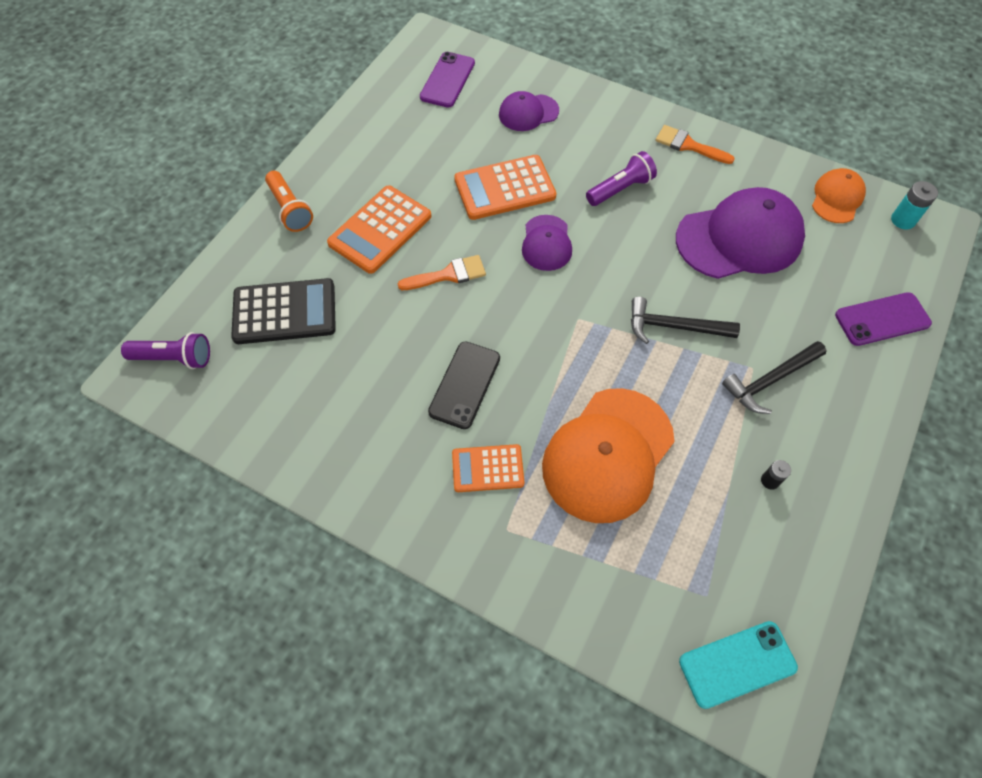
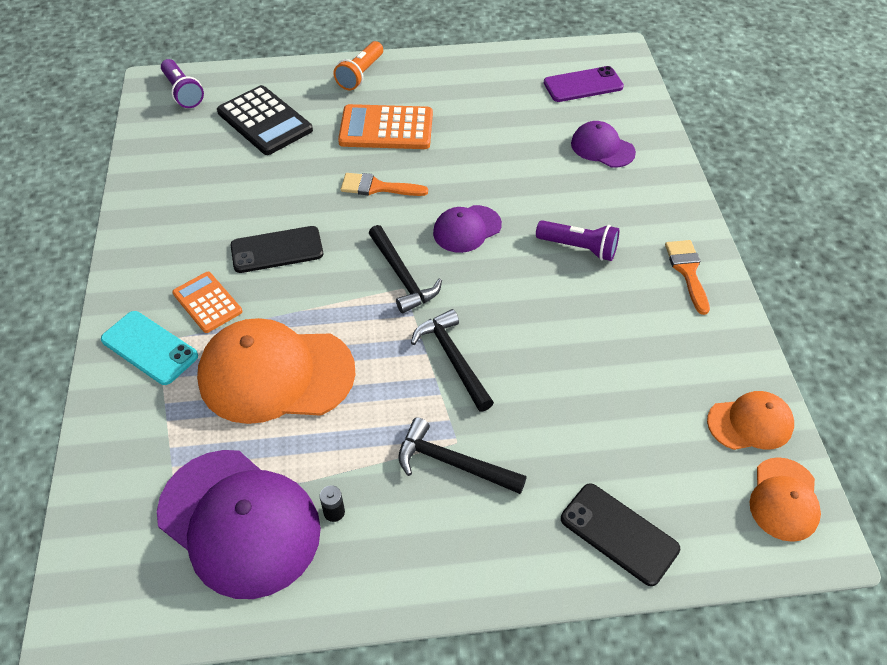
camera: 55 degrees right, 10 degrees down
(448, 275) = (377, 187): orange brush -> orange brush turned 150 degrees clockwise
(505, 188) = (501, 175): orange calculator -> none
(565, 313) = (402, 276): none -> black hammer
(737, 664) = (120, 568): turquoise phone -> turquoise phone (149, 348)
(739, 238) = (608, 362): purple cap -> purple cap (239, 522)
(882, 319) = (619, 534): purple phone -> black phone
(903, 220) = (784, 499): turquoise battery -> orange cap

